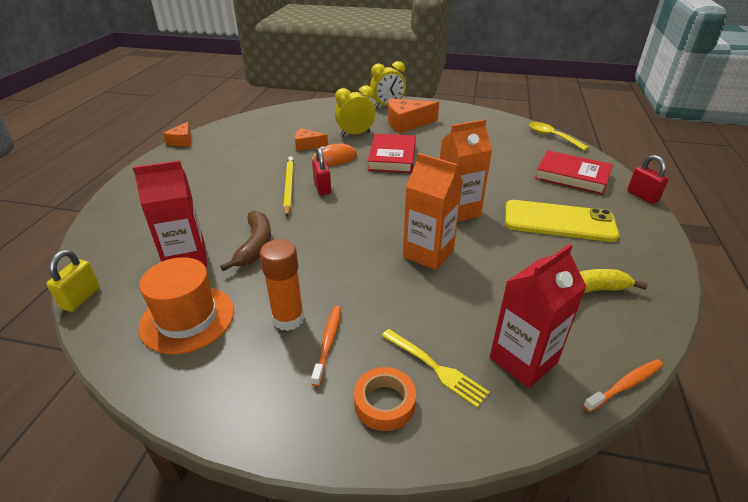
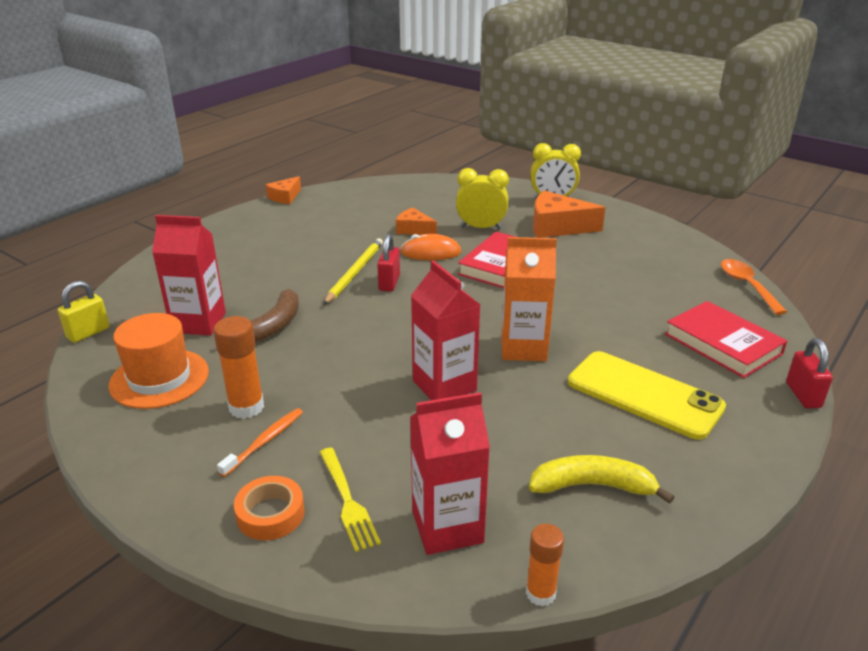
camera: 25 degrees right, 5 degrees down
(428, 253) = (444, 386): orange carton -> red carton
(552, 137) = (747, 286): yellow spoon -> orange spoon
(625, 385) = (540, 593): orange toothbrush -> orange glue stick

